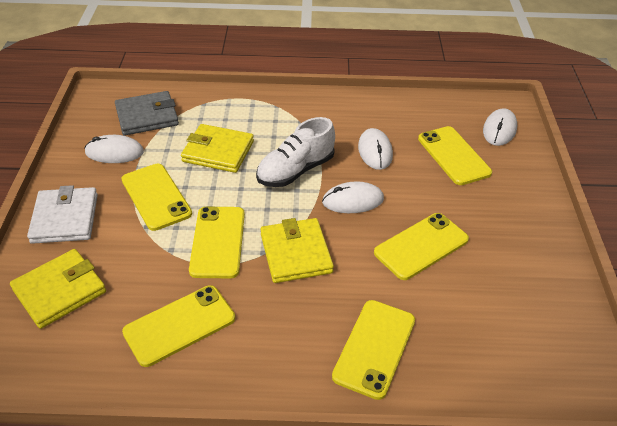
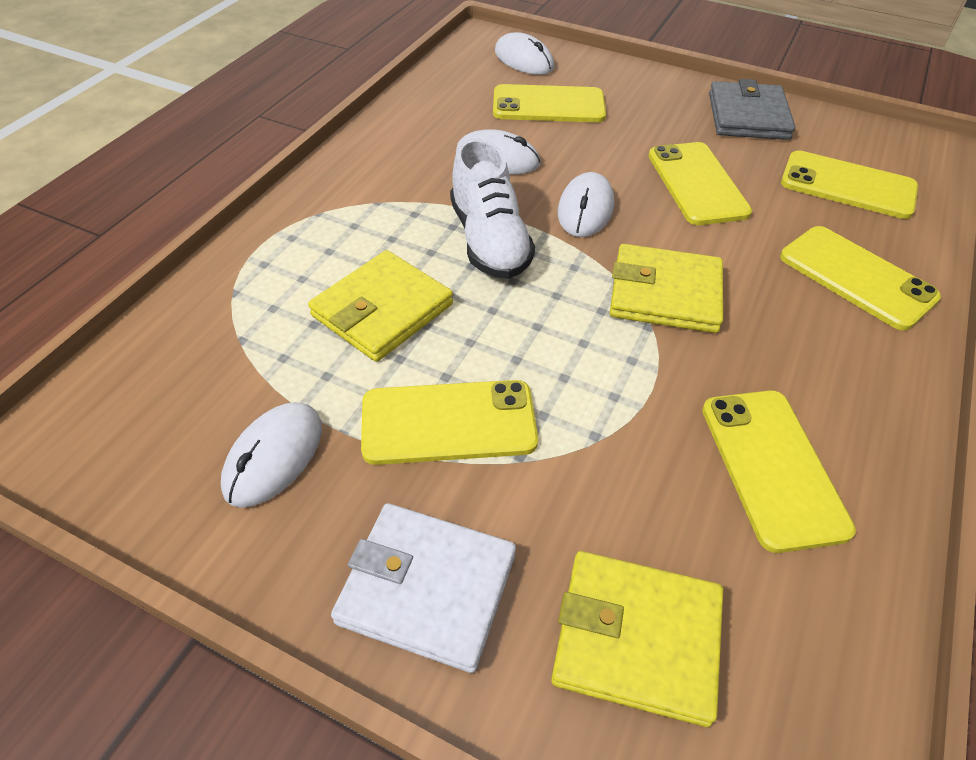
camera: 65 degrees left, 5 degrees up
(60, 291) = (636, 638): yellow wallet -> yellow wallet turned 60 degrees counterclockwise
(147, 116) = (201, 379): grey wallet -> grey wallet (748, 116)
(218, 242) = (604, 371): yellow phone -> yellow phone (847, 185)

